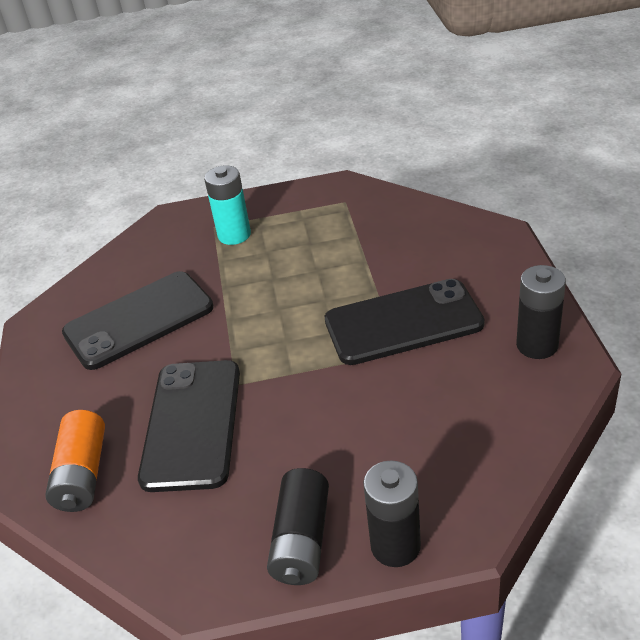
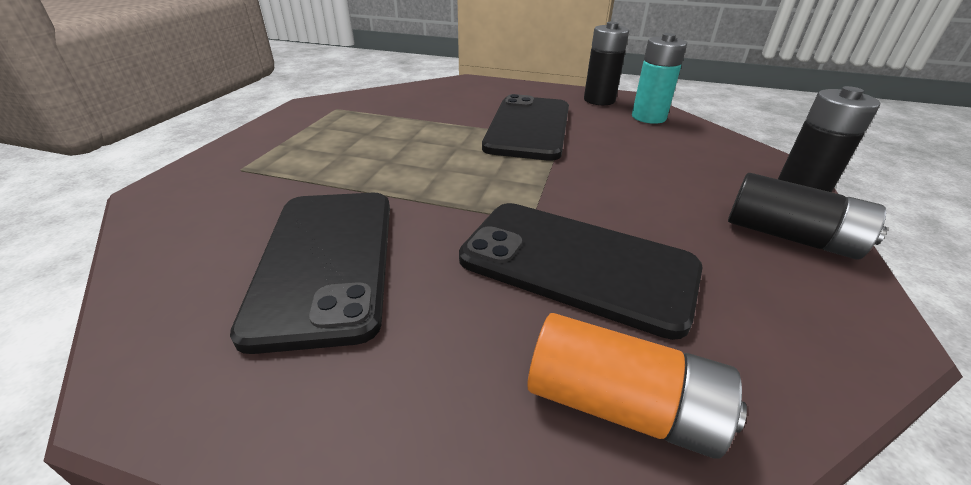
camera: 70 degrees left, 5 degrees down
(234, 235) = (280, 162): turquoise battery -> turquoise battery (648, 117)

